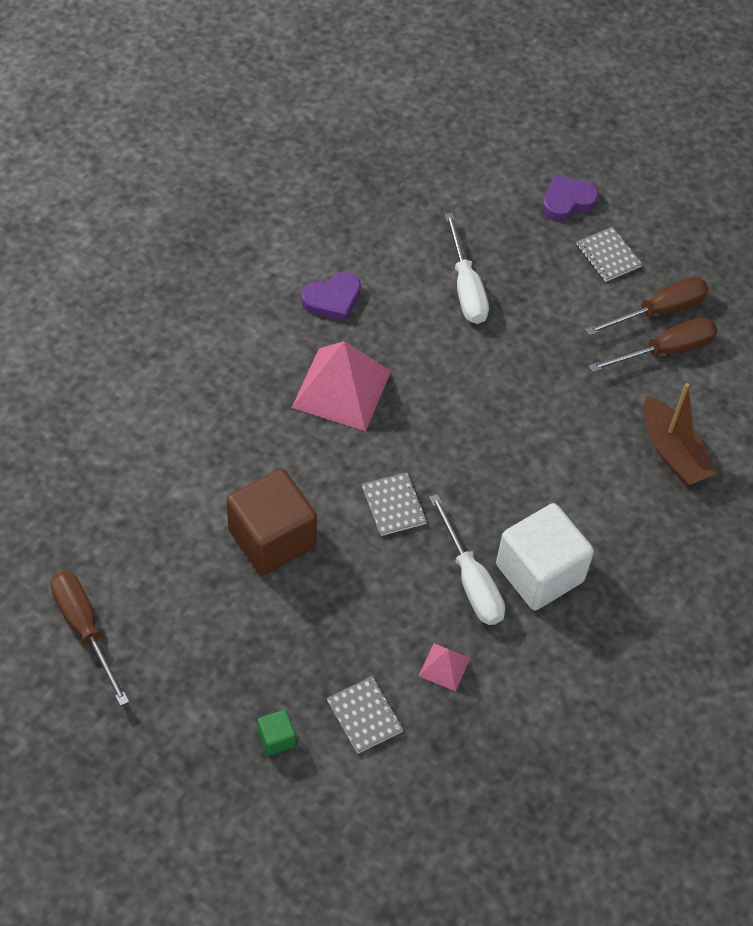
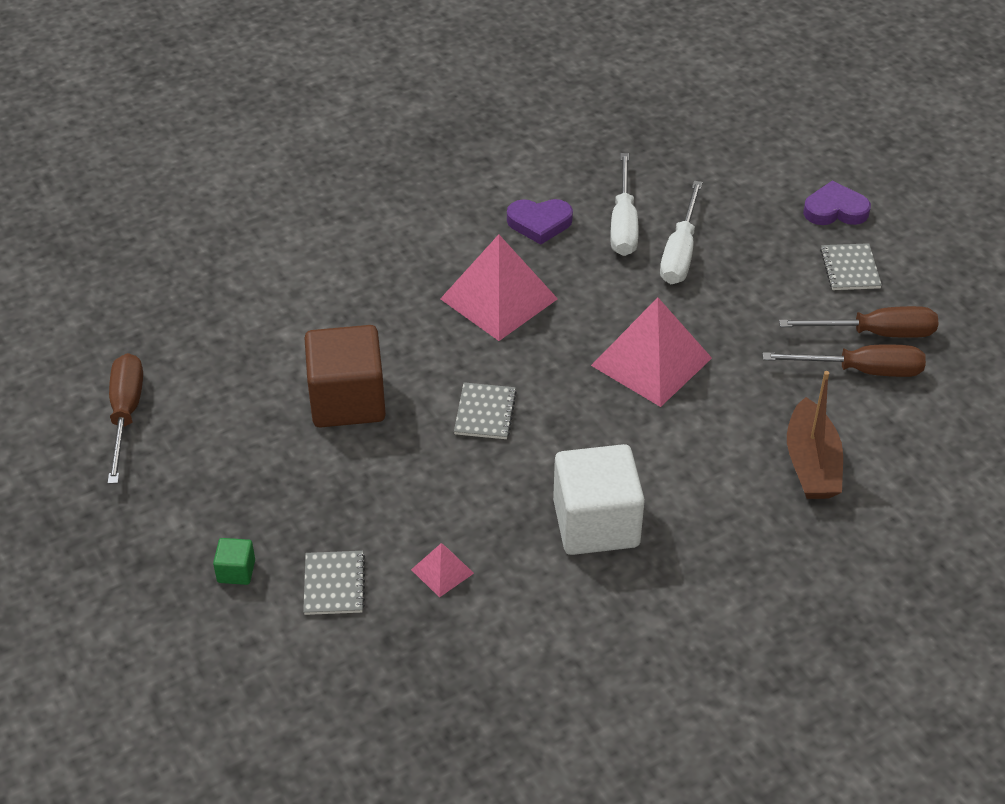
camera: 30 degrees right, 10 degrees down
(471, 580) = (520, 505): white screwdriver -> white screwdriver (623, 224)
(500, 404) = (651, 361): none -> pink pyramid

